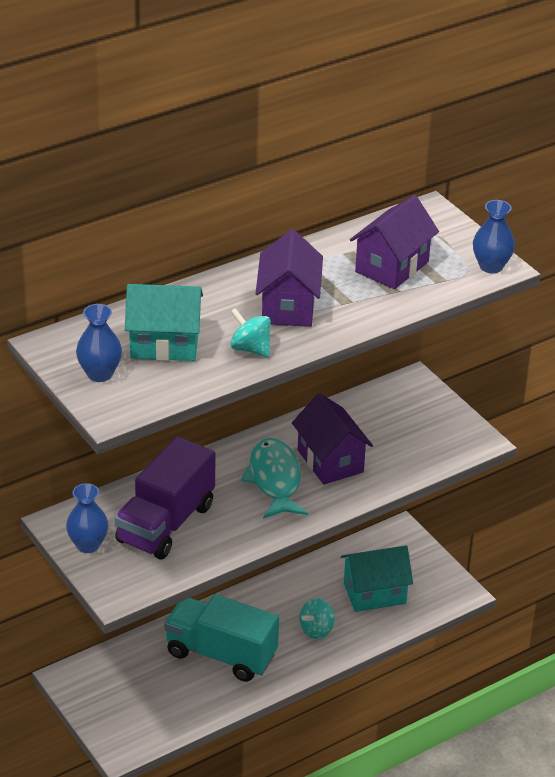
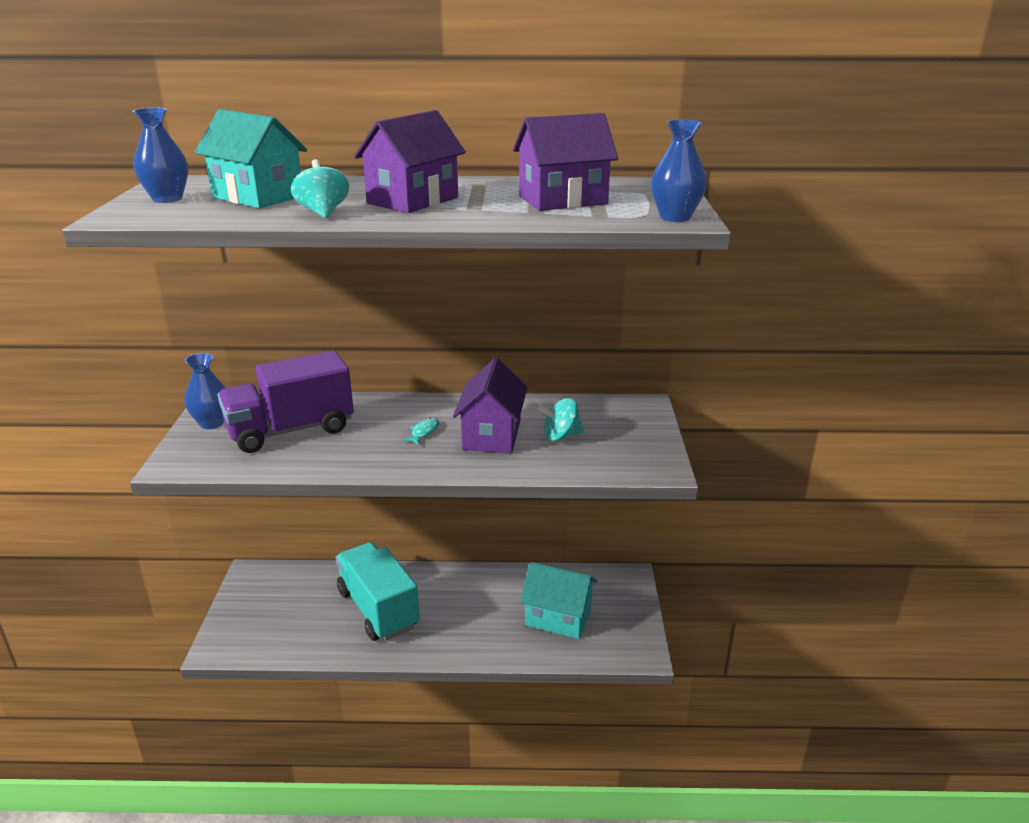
camera: 35 degrees right, 10 degrees down
(274, 480) = (424, 432): turquoise fish -> turquoise fish, size x0.40
(316, 630) = (476, 625): turquoise spinning top -> turquoise spinning top (561, 436)

